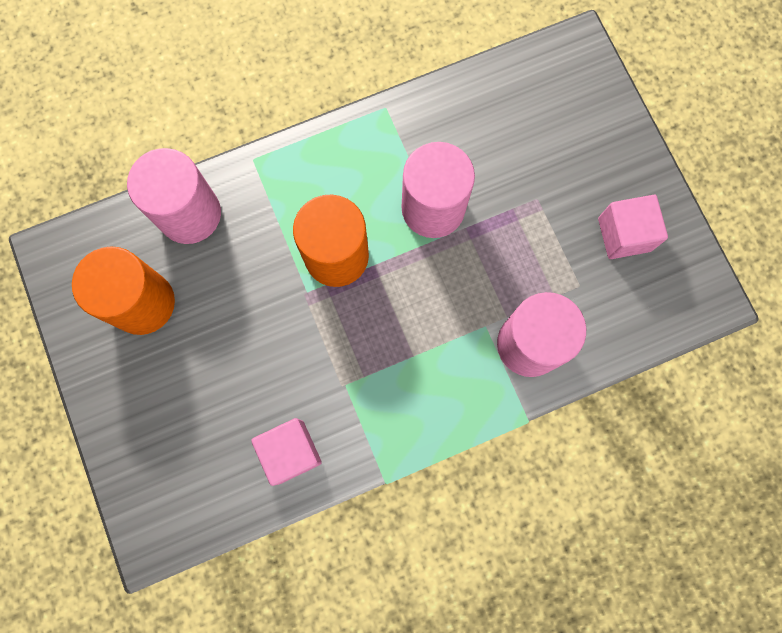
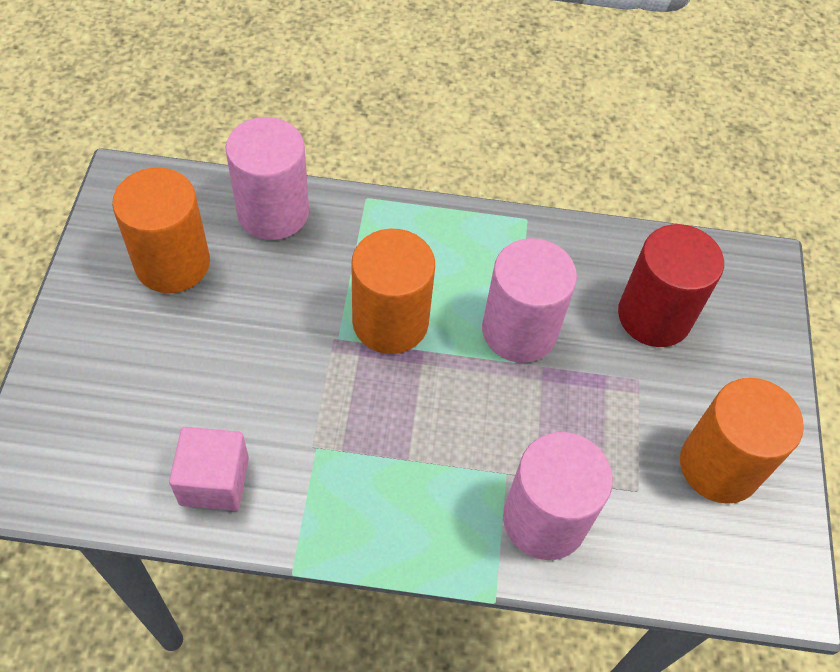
camera: 25 degrees right, 20 degrees down
(522, 139) = (654, 316): none -> red cylinder
(624, 234) = (719, 466): pink cube -> orange cylinder

